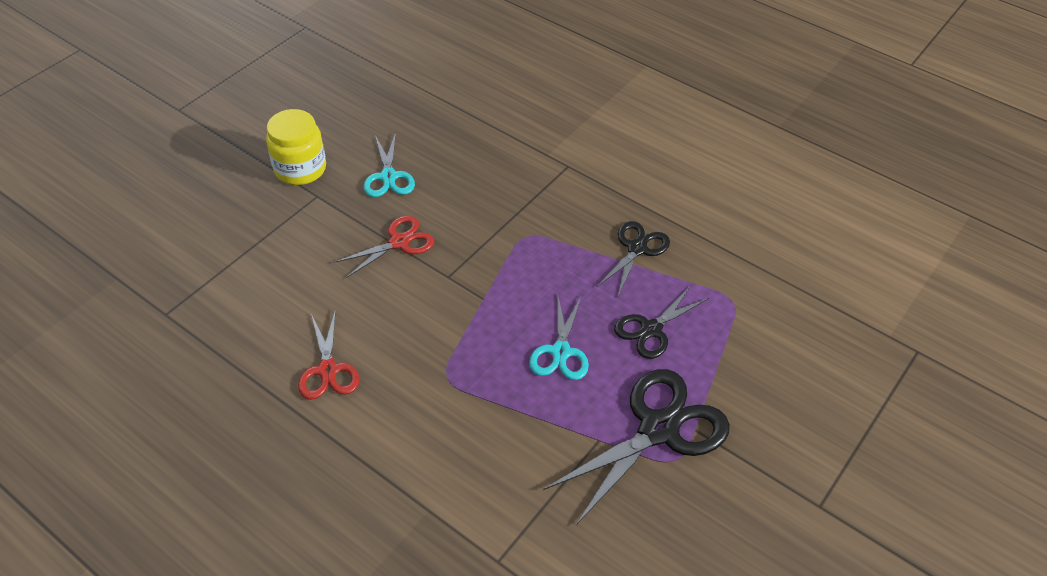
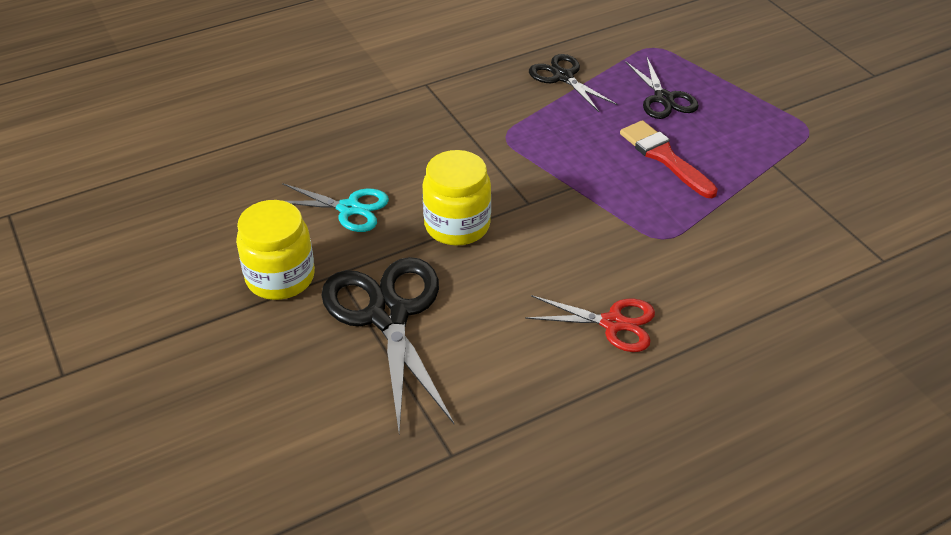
camera: 65 degrees left, 5 degrees down
(399, 242) = (457, 225): red scissors -> yellow jar
(560, 352) = (664, 157): turquoise scissors -> red brush
(658, 429) = (774, 128): black scissors -> black scissors (388, 315)

